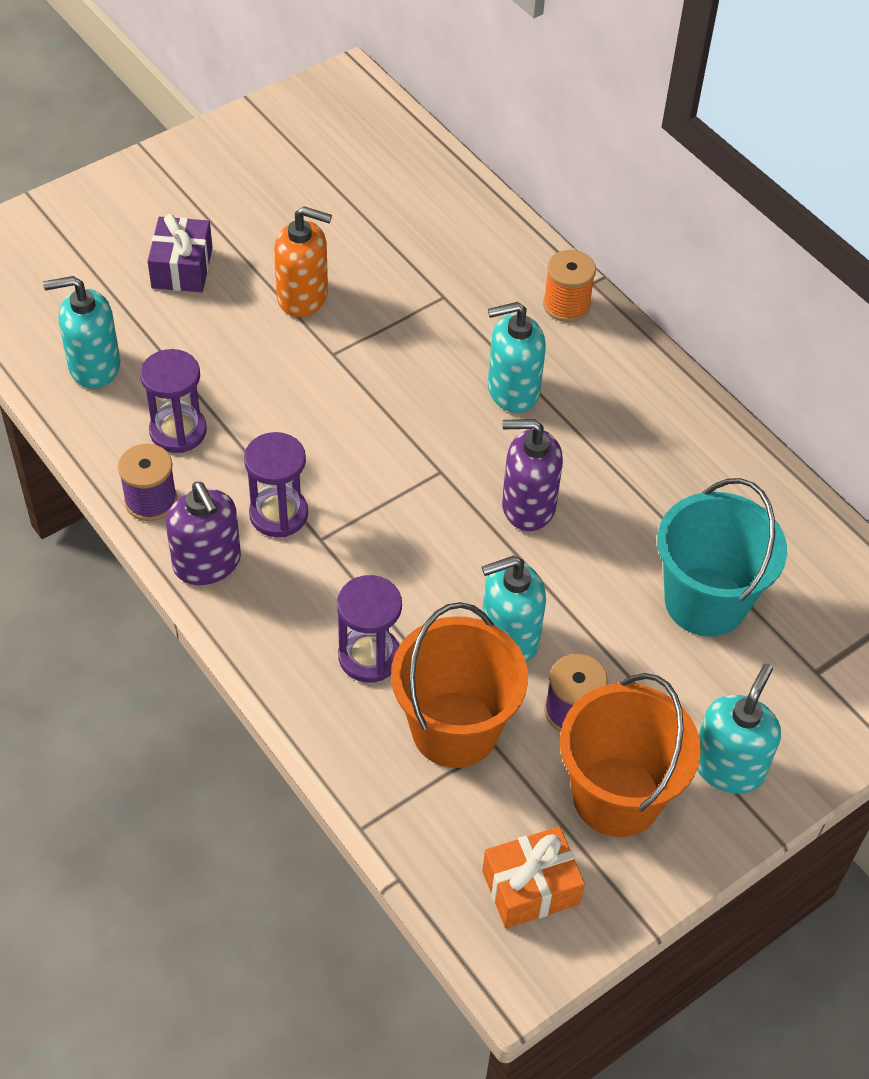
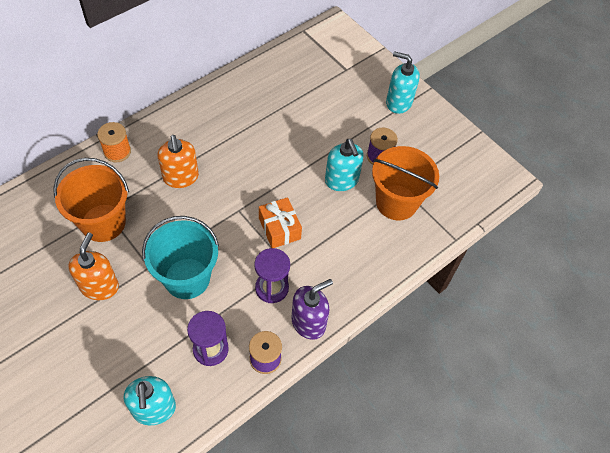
camera: 95 degrees left, 5 degrees up
(182, 268) = (65, 362): purple gift -> none
(369, 656) = (360, 240): purple hourglass -> none
(512, 390) = (181, 177): turquoise soap dispenser -> orange soap dispenser
(528, 506) = (260, 171): purple soap dispenser -> none
(530, 887) = (470, 173): orange gift -> orange gift (279, 228)
(616, 796) = (420, 141): orange bucket -> orange bucket (103, 223)
(705, 602) = (313, 104): turquoise bucket -> turquoise bucket (187, 278)

